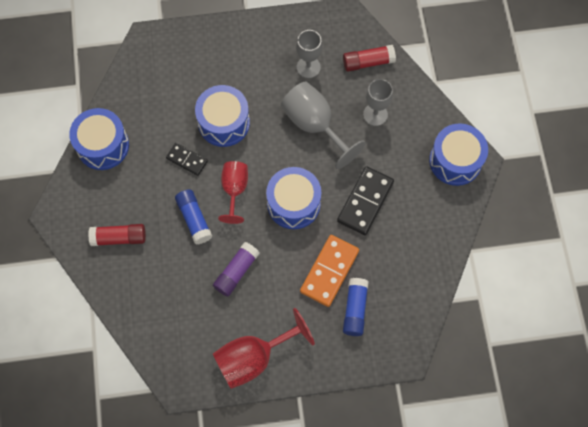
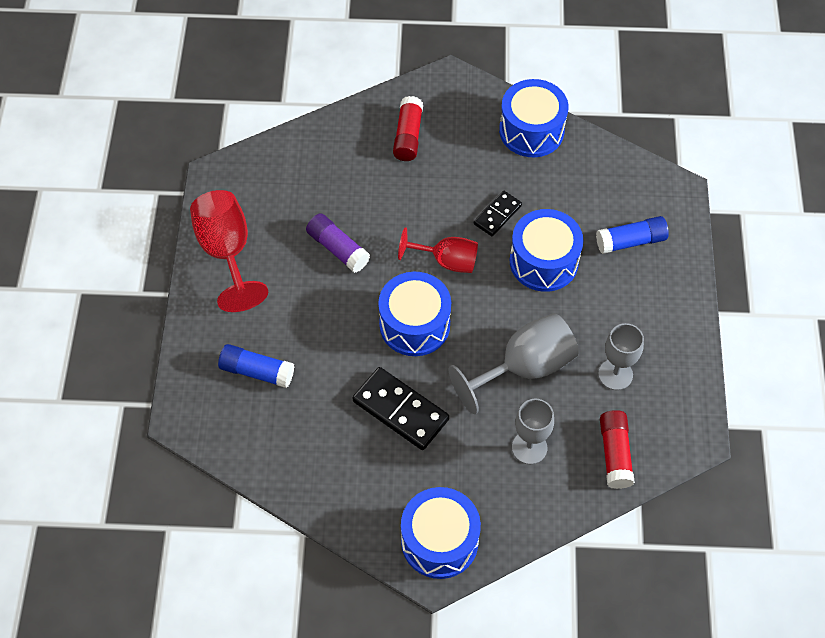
camera: 100 degrees right, 10 degrees down
(194, 219) = (416, 213): blue glue stick -> blue glue stick (631, 241)
(329, 271) = (314, 350): orange domino -> none

